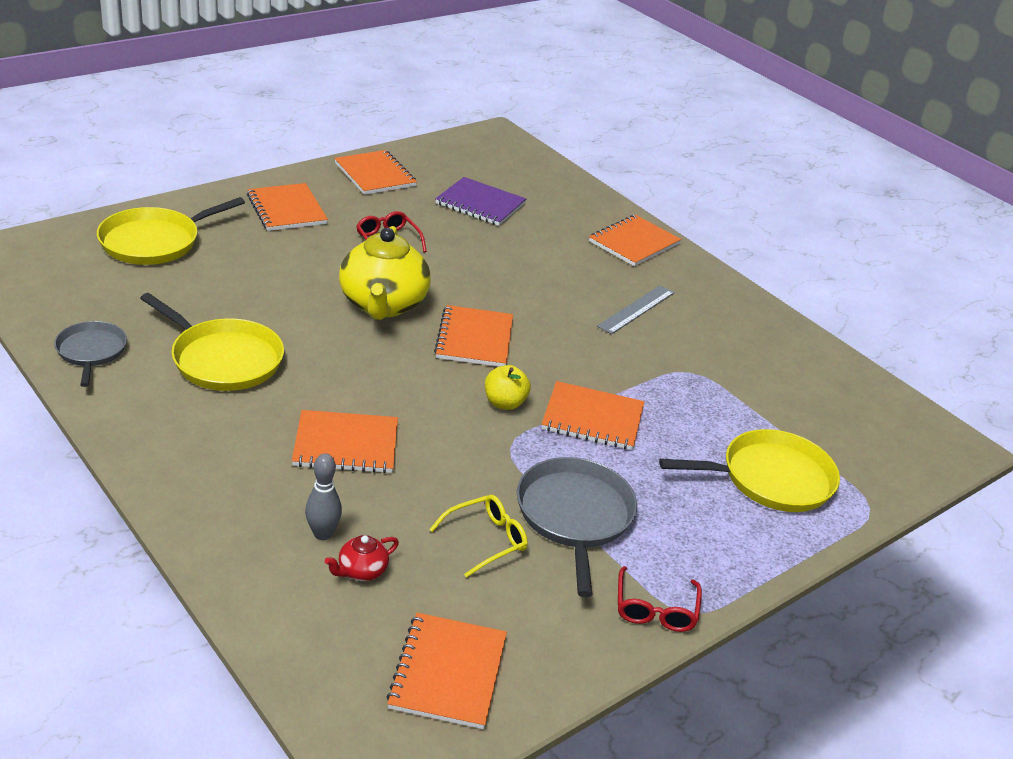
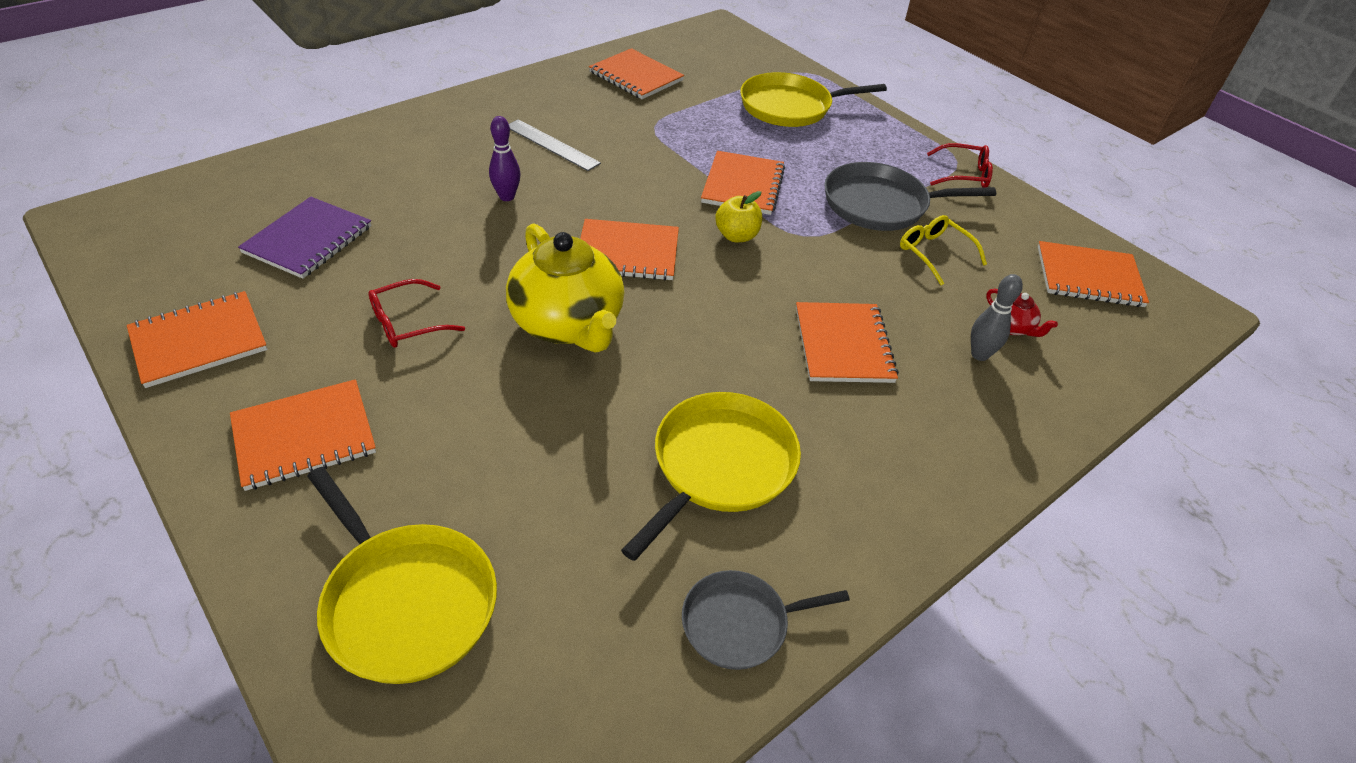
camera: 90 degrees left, 10 degrees up
(383, 304) = (568, 324): yellow teapot -> yellow teapot turned 60 degrees clockwise
(548, 284) = (507, 197): none -> purple bowling pin
(634, 243) = (414, 133): orange notebook -> orange notebook (636, 76)
(770, 478) = (790, 107): yellow pan -> yellow pan turned 90 degrees counterclockwise

